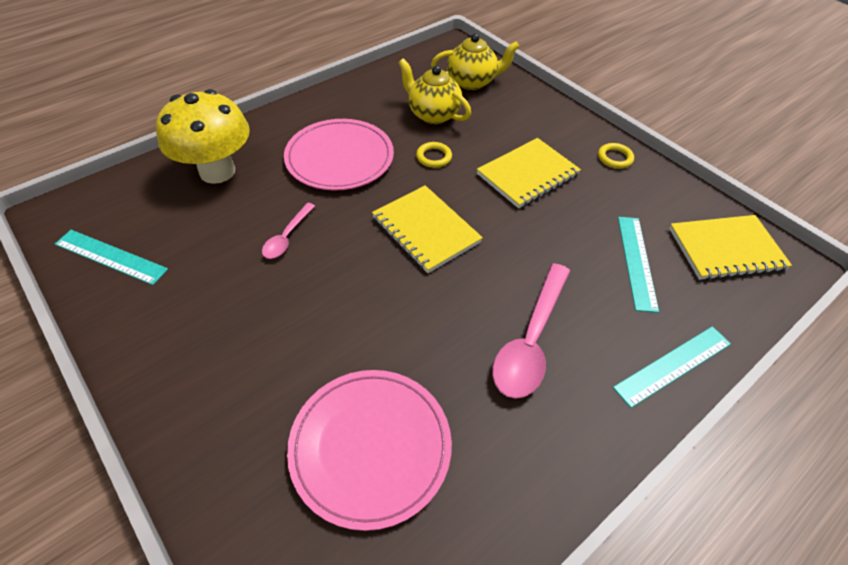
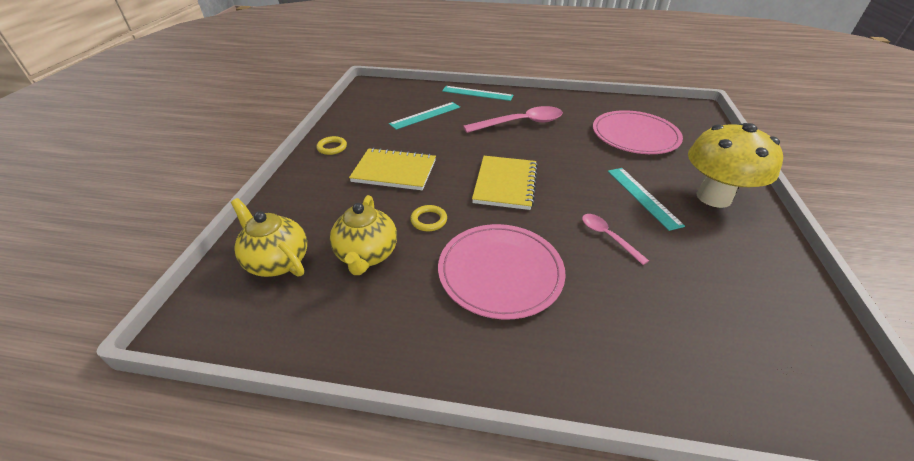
camera: 130 degrees left, 10 degrees down
(110, 256) = (784, 316): turquoise ruler -> turquoise ruler (643, 197)
(217, 171) = (635, 344): yellow mushroom -> yellow mushroom (713, 197)
(287, 237) = (607, 237): pink spoon -> pink spoon turned 105 degrees counterclockwise
(726, 249) = (381, 98): yellow notebook -> none

